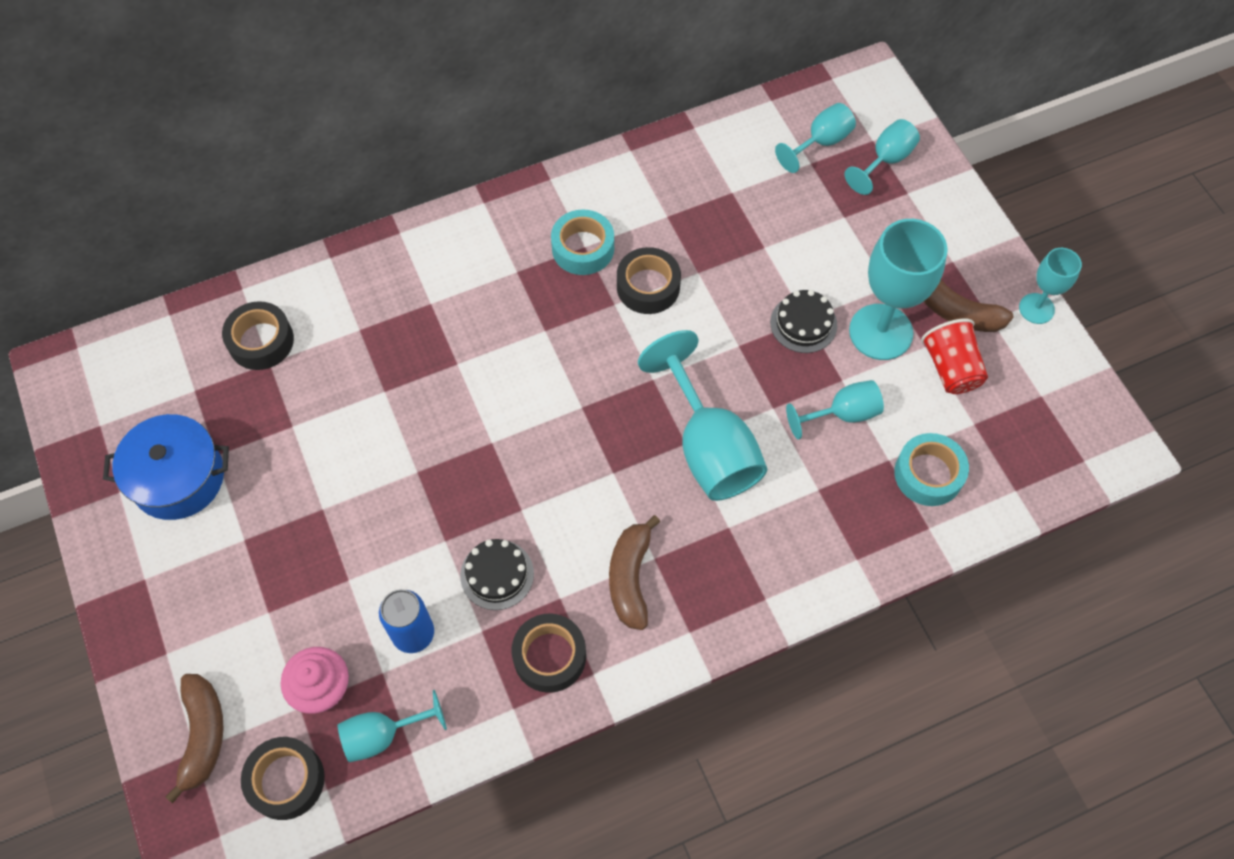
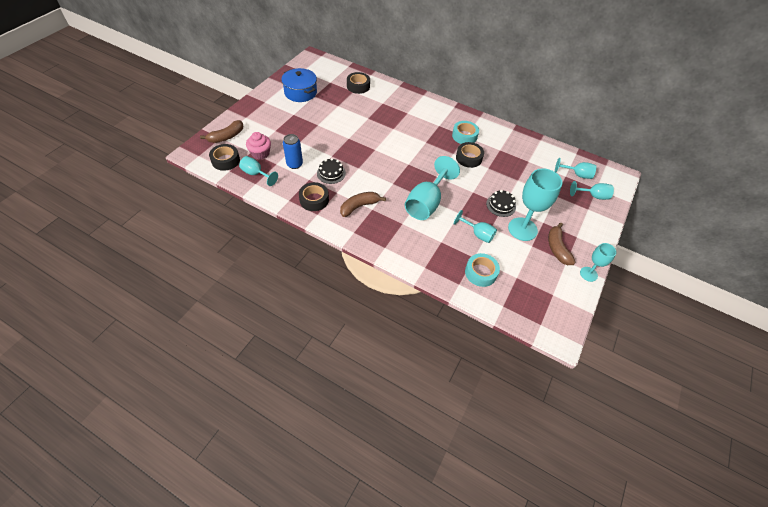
camera: 50 degrees right, 10 degrees down
(950, 368) = (531, 258): red cup -> none

